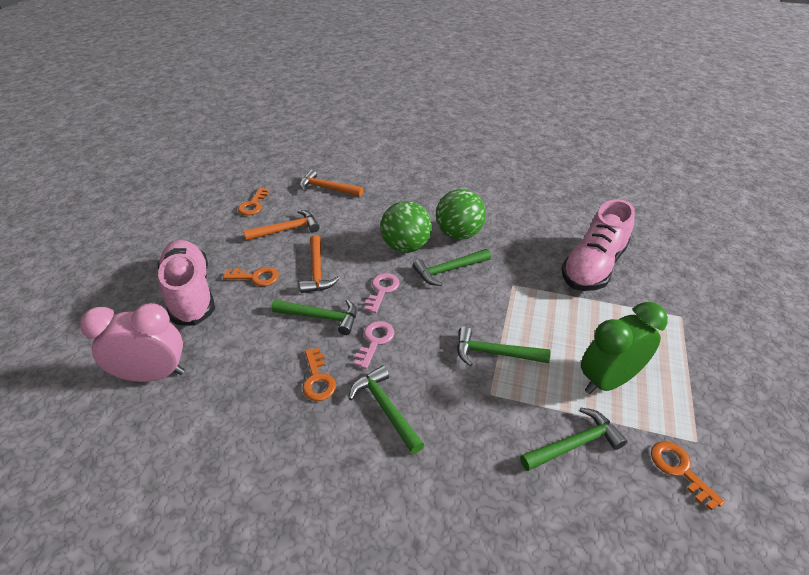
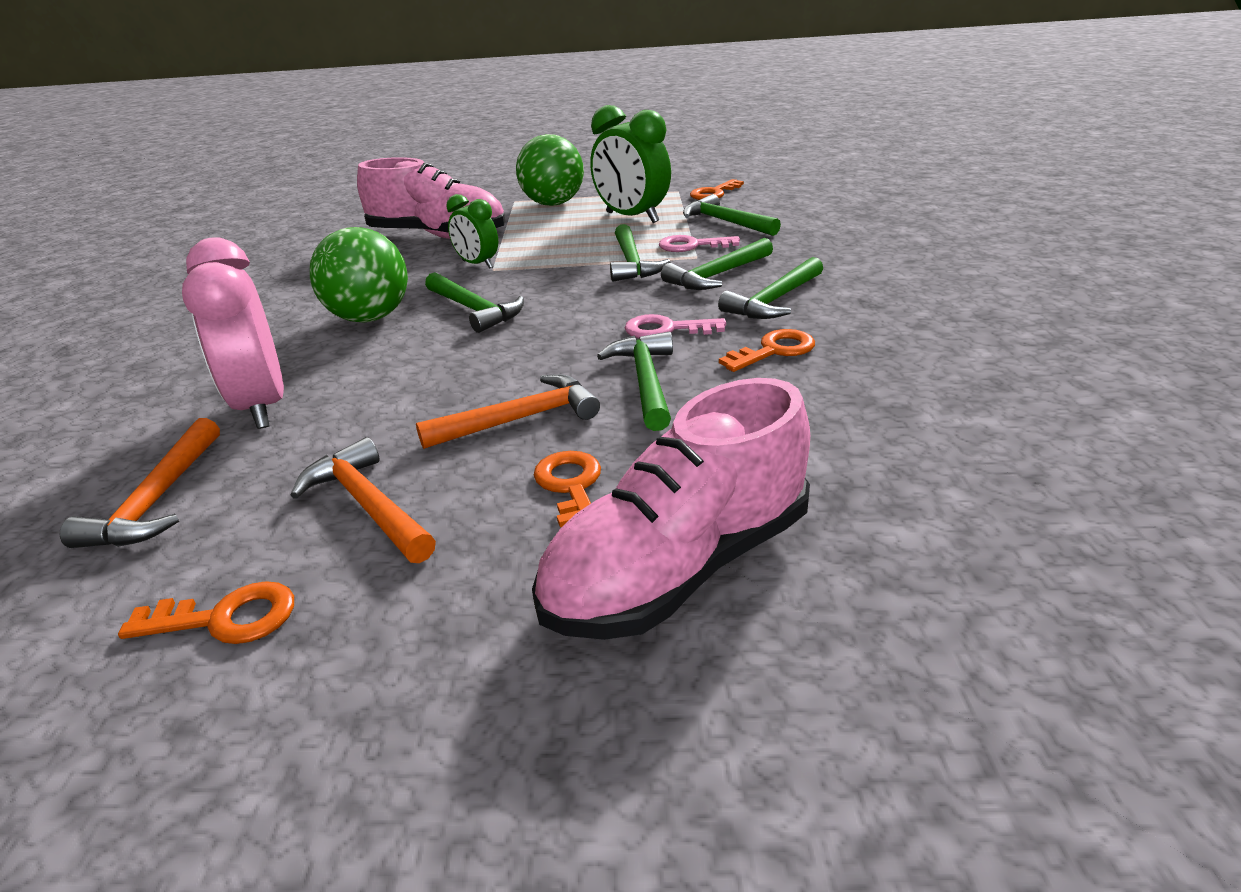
camera: 105 degrees left, 10 degrees down
(153, 375) = (931, 509): pink clock -> pink clock (262, 406)
(382, 290) = (547, 347): pink key -> pink key (692, 245)
(406, 247) = (416, 352): green ball -> green ball (553, 204)
(447, 393) = (718, 275): none -> green hammer
(525, 279) = (477, 264): none -> green clock

